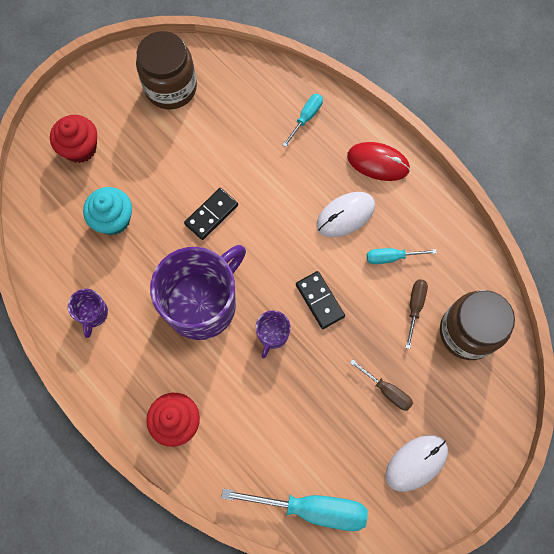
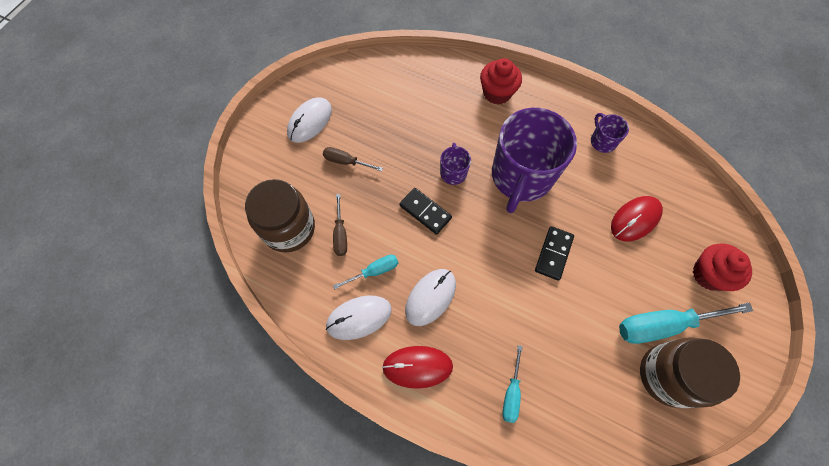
camera: 160 degrees right, 5 degrees down
(113, 219) = (635, 219): turquoise cupcake -> red mouse
(311, 508) = (378, 73): turquoise screwdriver -> turquoise screwdriver (663, 325)
(418, 220) = (359, 317): none -> white mouse

